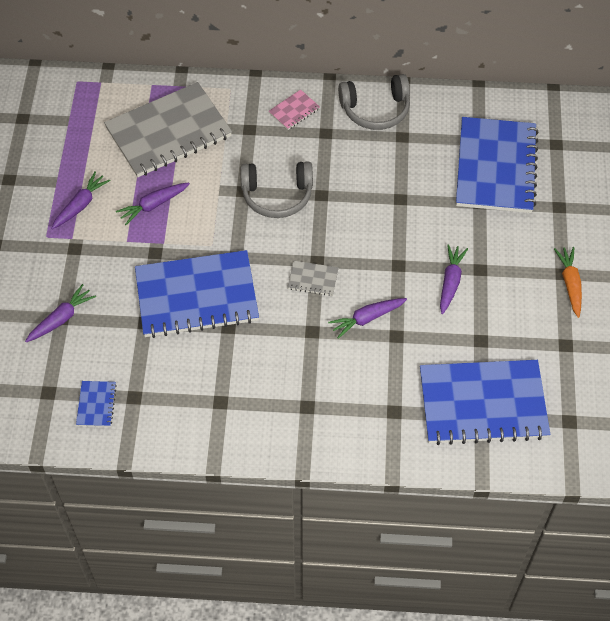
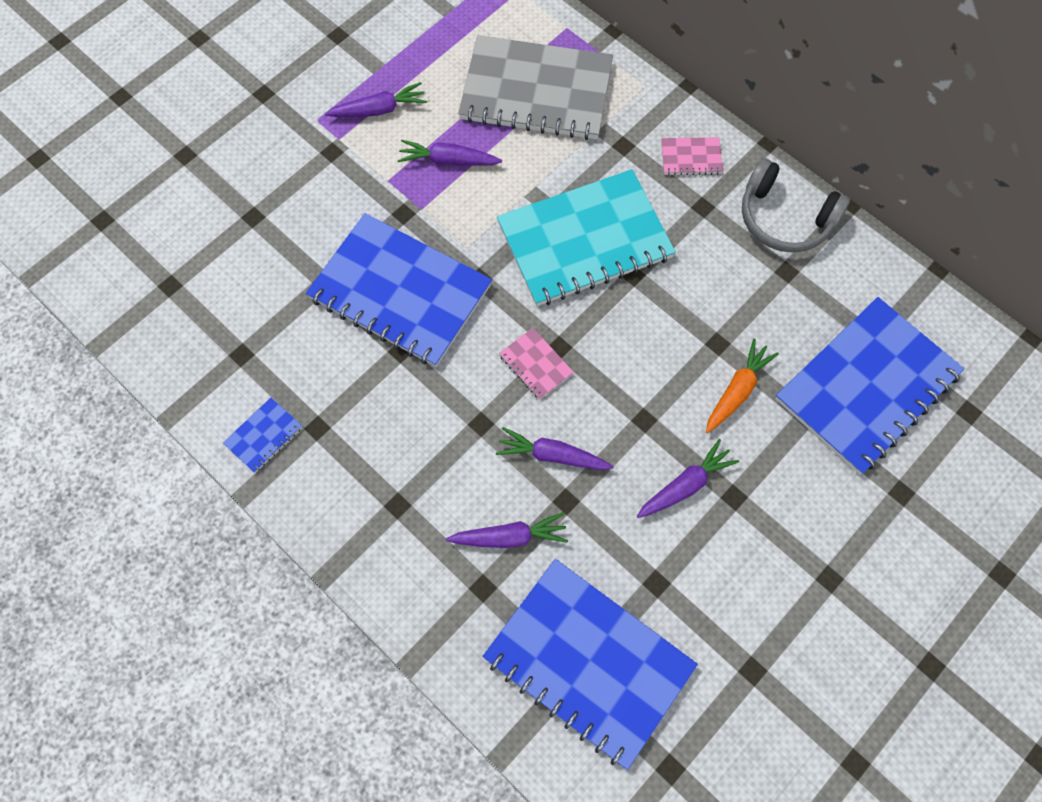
camera: 40 degrees right, 10 degrees up
(61, 319) = (251, 217): purple carrot -> purple carrot (509, 537)
(96, 404) = (200, 334): blue notebook -> blue notebook (264, 436)
(277, 195) = (585, 241): grey headphones -> turquoise notebook
(313, 279) = (536, 364): grey notebook -> pink notebook
(570, 284) = (827, 599): orange carrot -> orange carrot (737, 391)

